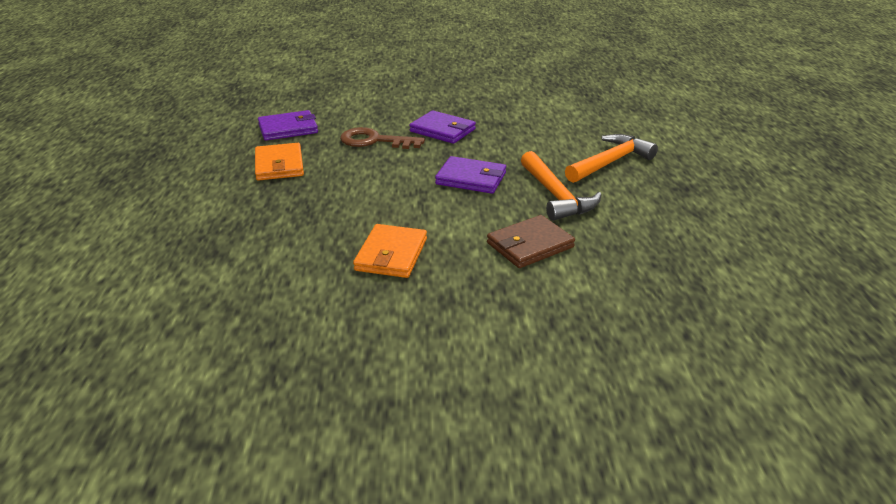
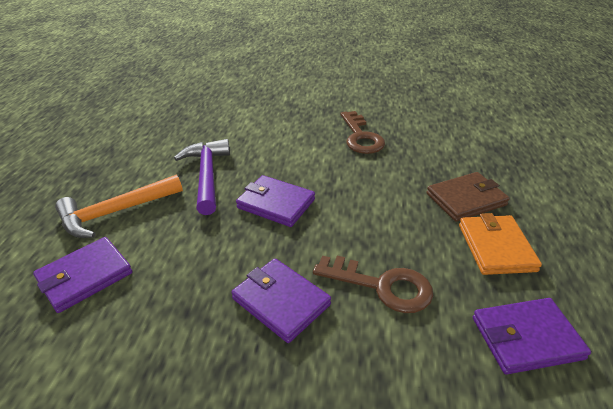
camera: 170 degrees left, 5 degrees up
(391, 255) = (361, 137): orange wallet -> brown key
(529, 245) = (258, 135): brown wallet -> brown wallet (466, 199)
(555, 195) = (207, 175): orange hammer -> purple hammer
(585, 130) = (85, 276): none -> purple wallet

